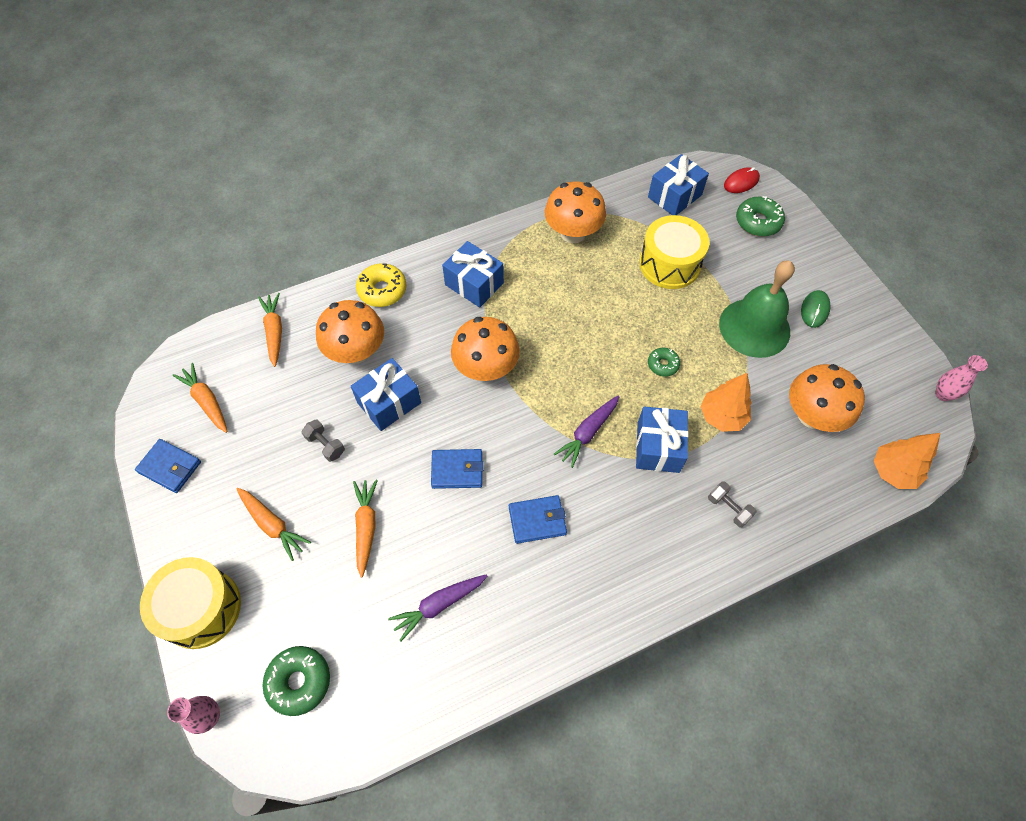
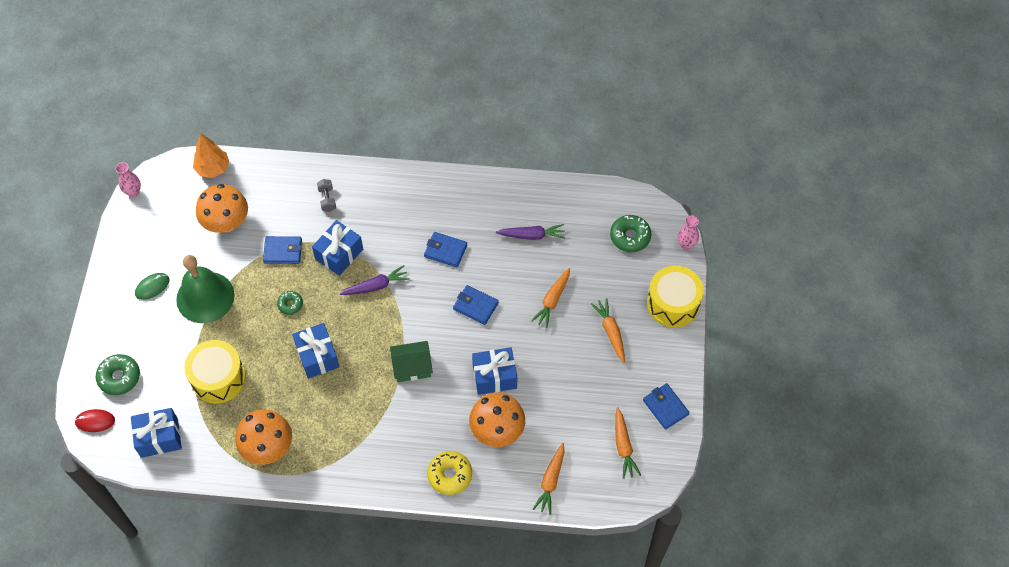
camera: 150 degrees left, 0 degrees up
(325, 445) = (553, 368): grey dumbbell -> none
(474, 284) = (376, 442): blue gift -> blue gift (317, 356)
(486, 368) = (412, 367): orange mushroom -> green house
(722, 416) = (283, 251): orange tree -> blue wallet

